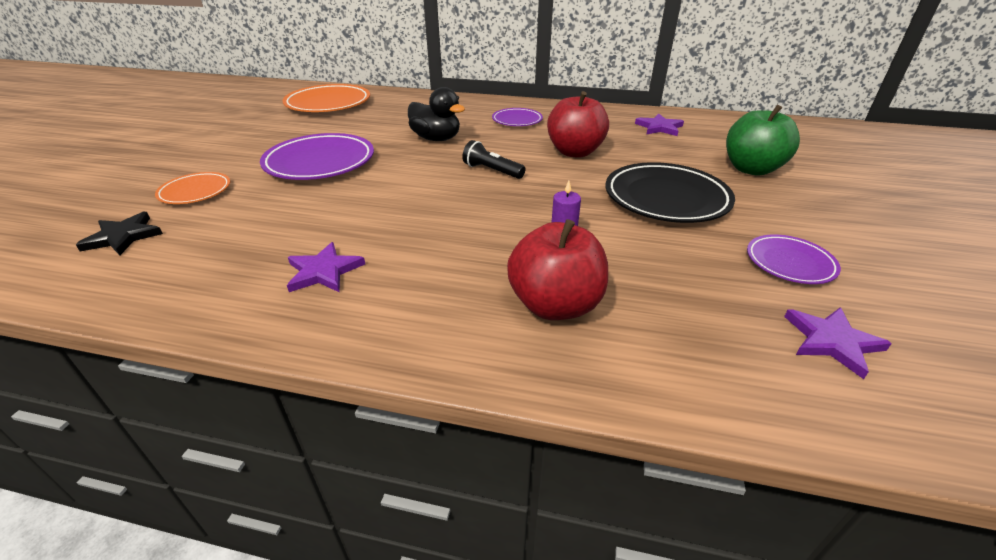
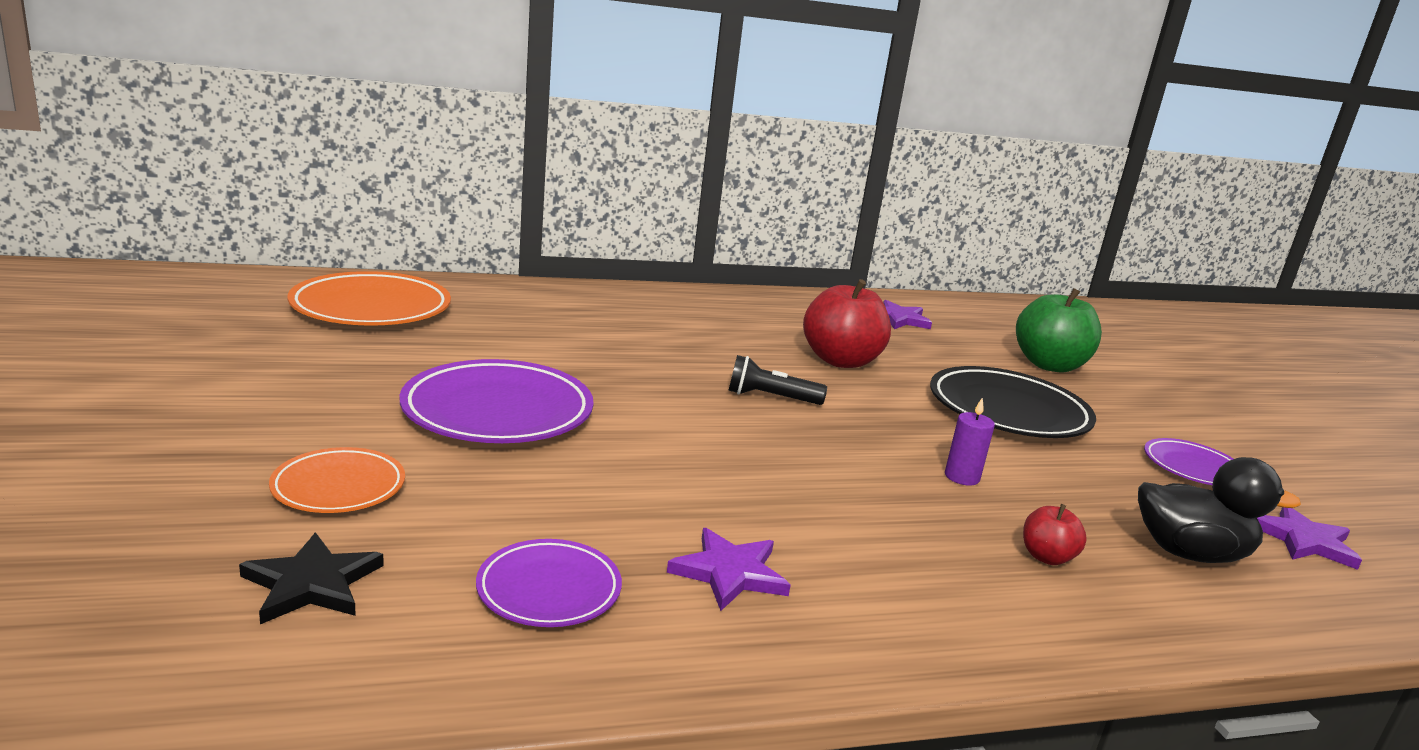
camera: 30 degrees left, 15 degrees down
(436, 139) = (633, 356): black duck -> black duck (1189, 553)
(517, 120) = (712, 320): purple plate -> purple plate (549, 589)
(555, 305) = (1046, 557): red apple -> red apple, size x0.48

